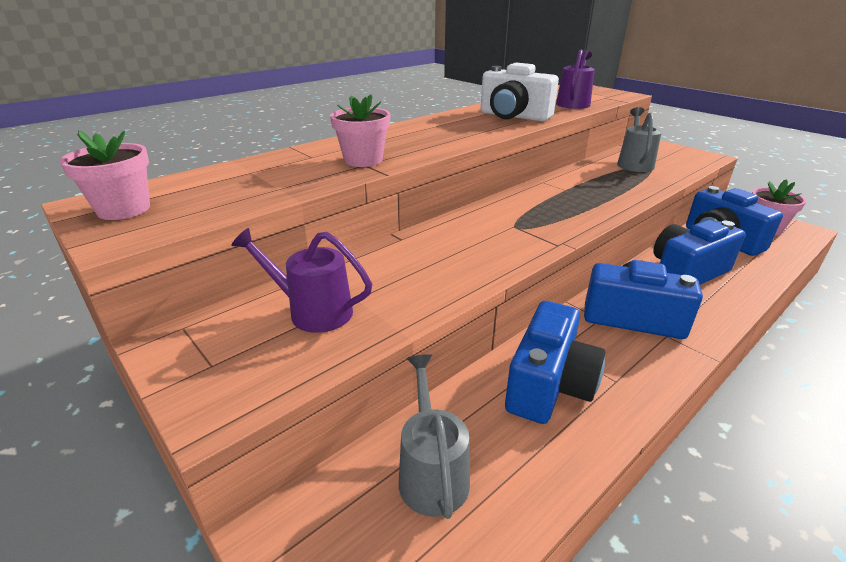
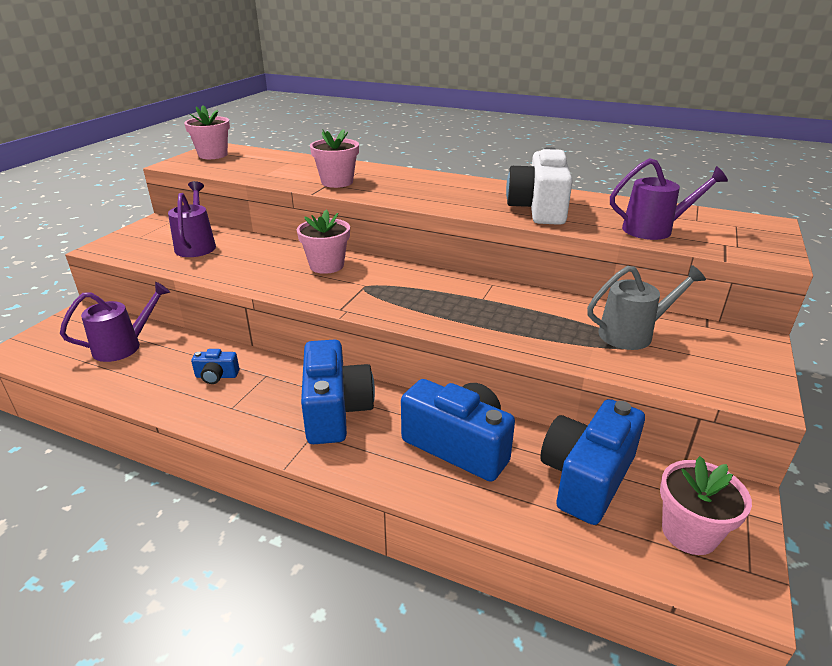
camera: 65 degrees right, 0 degrees up
(431, 472) = (124, 346): grey watering can -> purple watering can
(455, 236) = (326, 265): none -> pink flower pot
(549, 385) = (216, 376): blue camera -> blue camera, size x0.45

